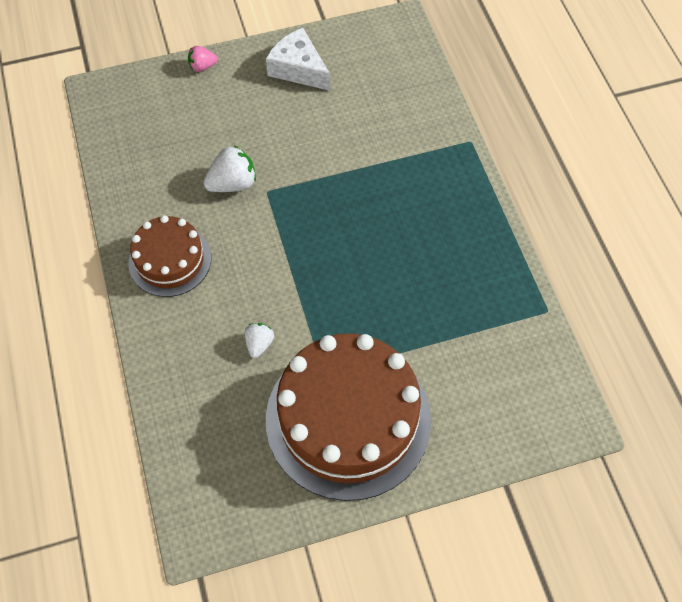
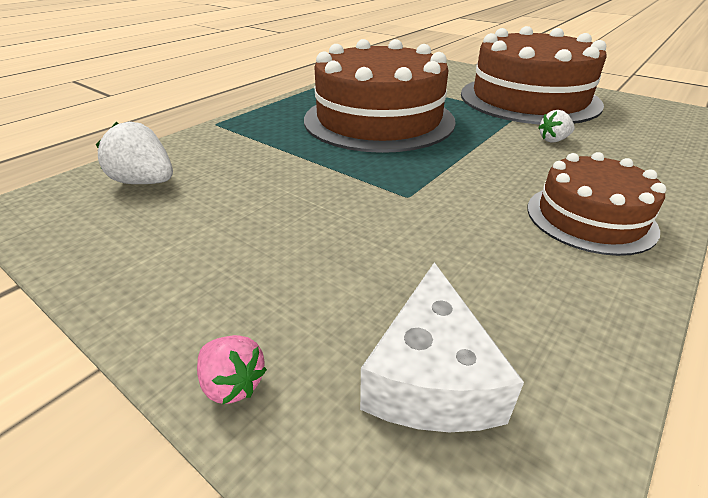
camera: 125 degrees left, 25 degrees down
(233, 183) = (432, 222): white strawberry -> white strawberry (145, 182)
(298, 69) = (168, 256): white cheese -> white cheese (431, 376)
(394, 252) = (379, 120): none -> brown cake

